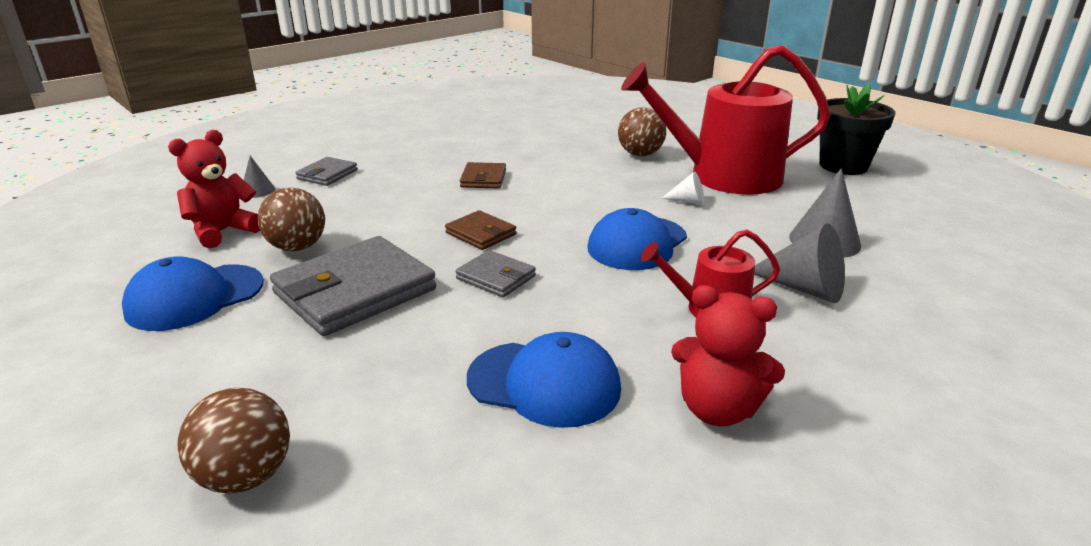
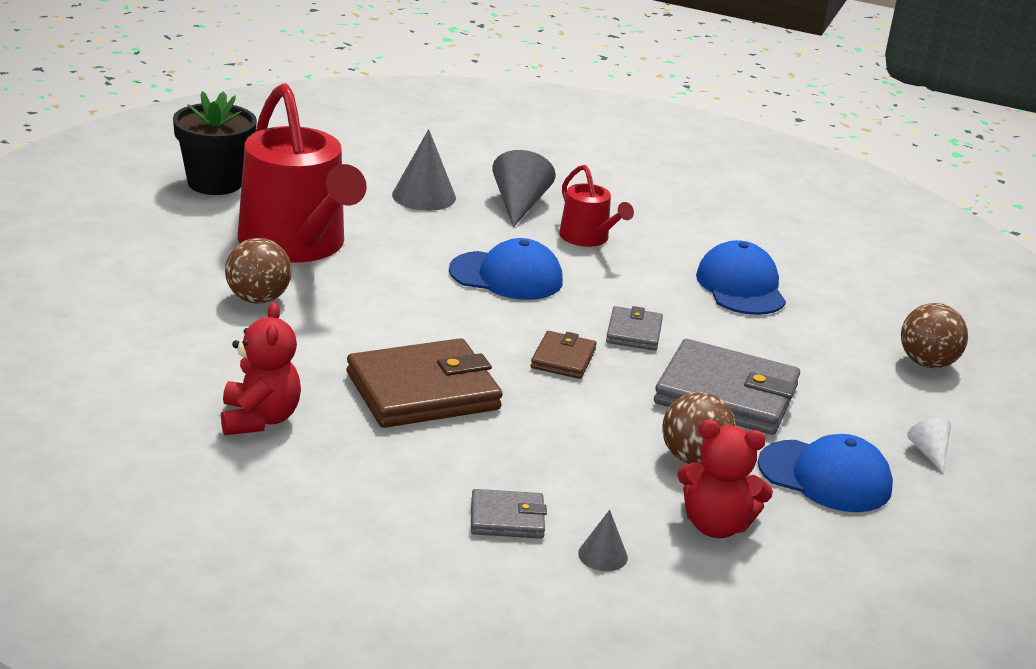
camera: 120 degrees left, 0 degrees up
(483, 179) = (423, 391): brown wallet -> brown wallet, size x1.96
(688, 201) = (385, 259): white cone -> white cone (929, 453)
(717, 409) = (700, 230): red teddy bear -> red teddy bear (259, 419)

